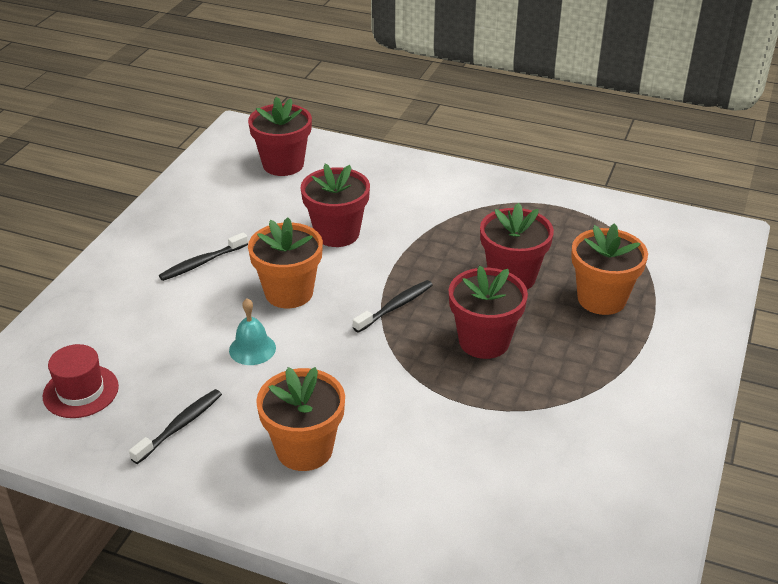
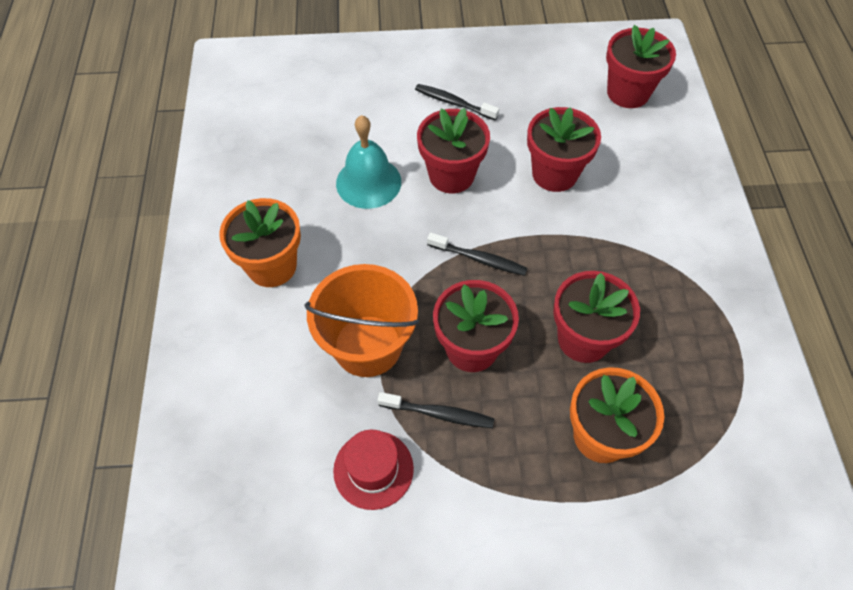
camera: 65 degrees right, 20 degrees up
(81, 391) = (271, 105): red hat -> red hat (373, 469)
(180, 426) = (263, 178): black toothbrush -> black toothbrush (439, 414)
(252, 349) = (368, 182): turquoise bell -> turquoise bell, size x1.56
(289, 293) = (451, 175): orange flower pot -> red flower pot
(442, 406) = (367, 345): none -> orange bucket

